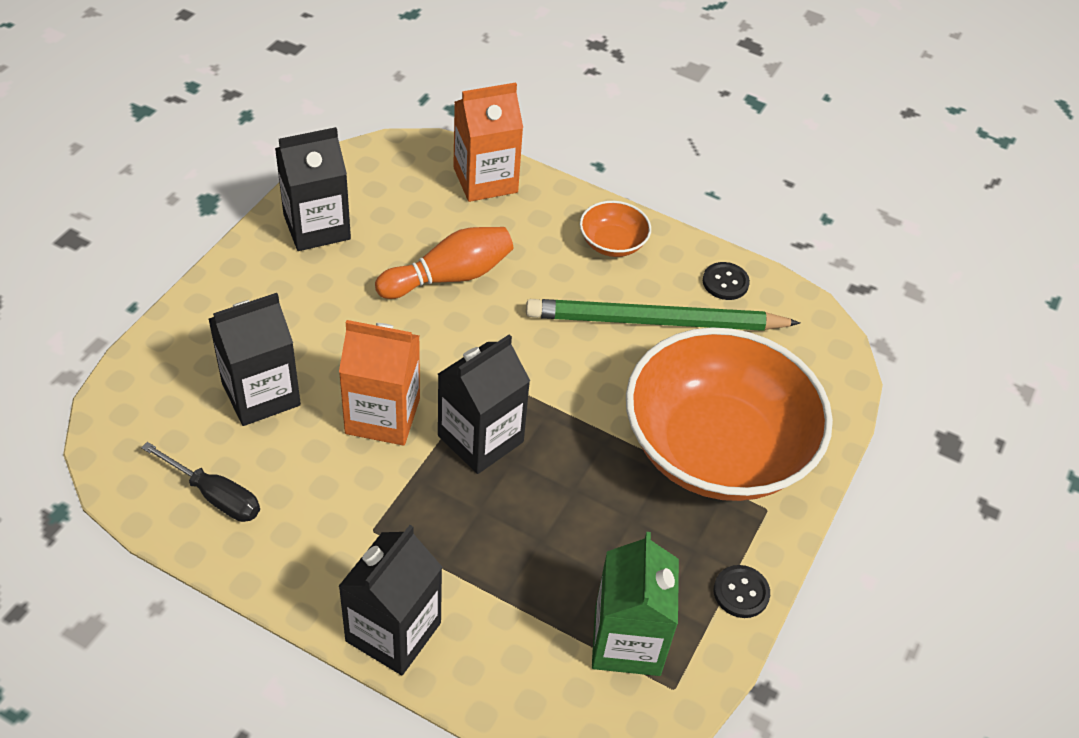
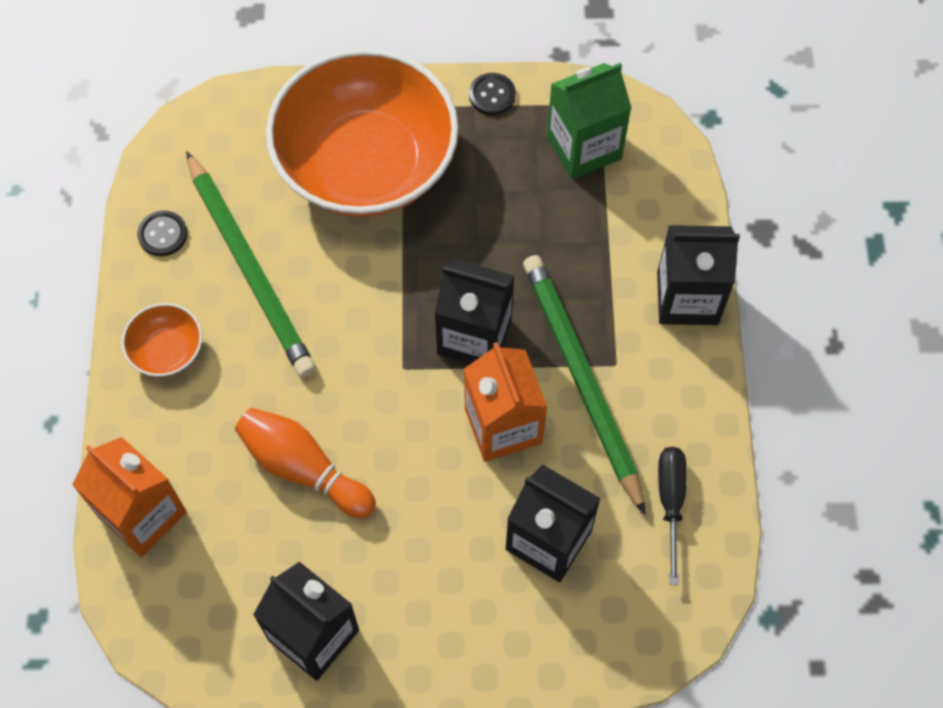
camera: 115 degrees left, 15 degrees up
(379, 494) = (581, 379): none -> green pencil

